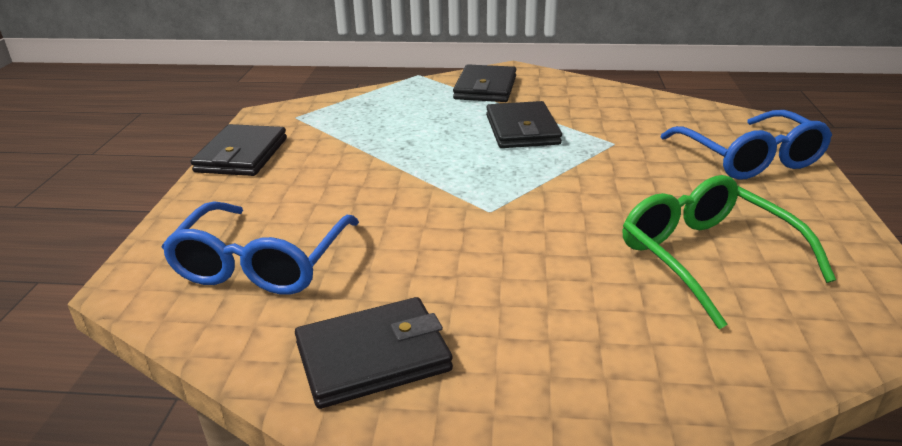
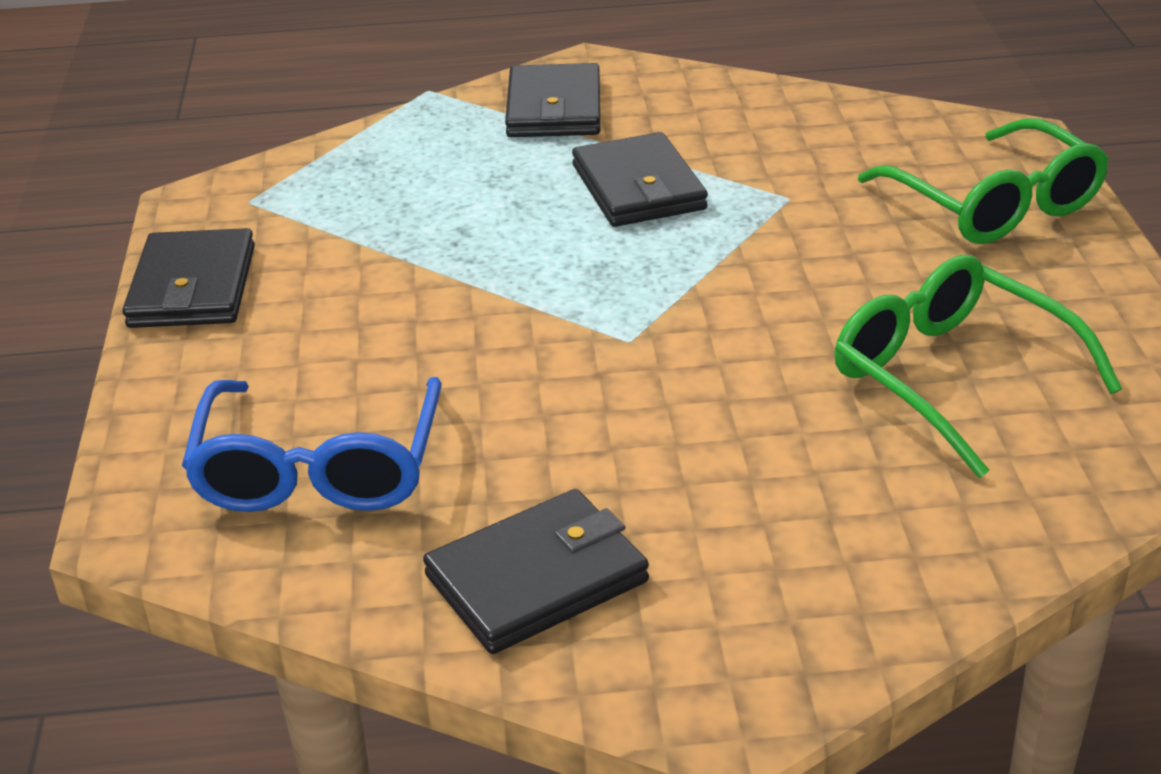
camera: 10 degrees left, 5 degrees up
(749, 159) = (994, 205): blue glasses -> green glasses

